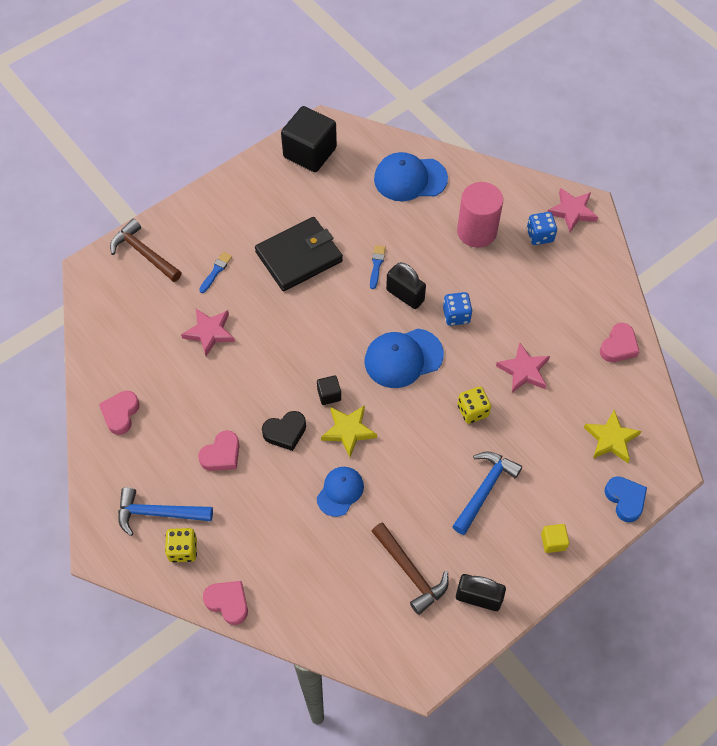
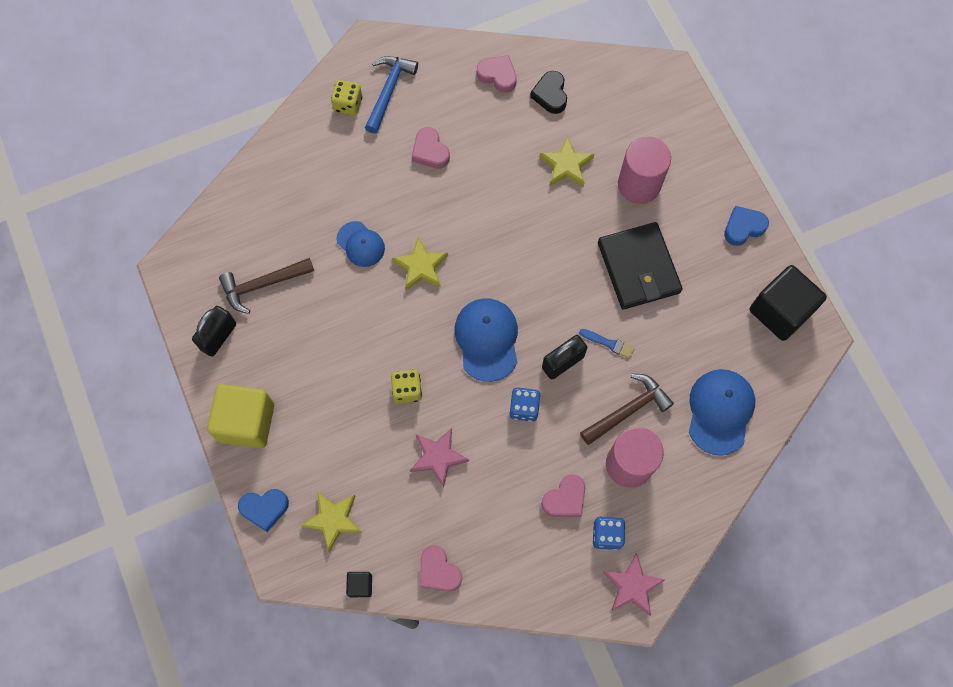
camera: 105 degrees right, 10 degrees up
(144, 253) = (677, 122): brown hammer -> brown hammer (628, 410)
(209, 332) = (566, 165): pink star -> yellow star
(216, 271) = (639, 184): blue brush -> pink cylinder
(228, 602) = (288, 130): pink heart -> pink heart (565, 499)
(239, 188) = (743, 227): none -> blue heart
(285, 432) = (436, 210): black heart -> black heart (550, 95)
(329, 394) = (465, 258): black cube -> black cube (360, 585)
(484, 489) = (320, 375): blue hammer -> none
(553, 542) = (246, 422): yellow cube -> yellow cube, size x2.26

